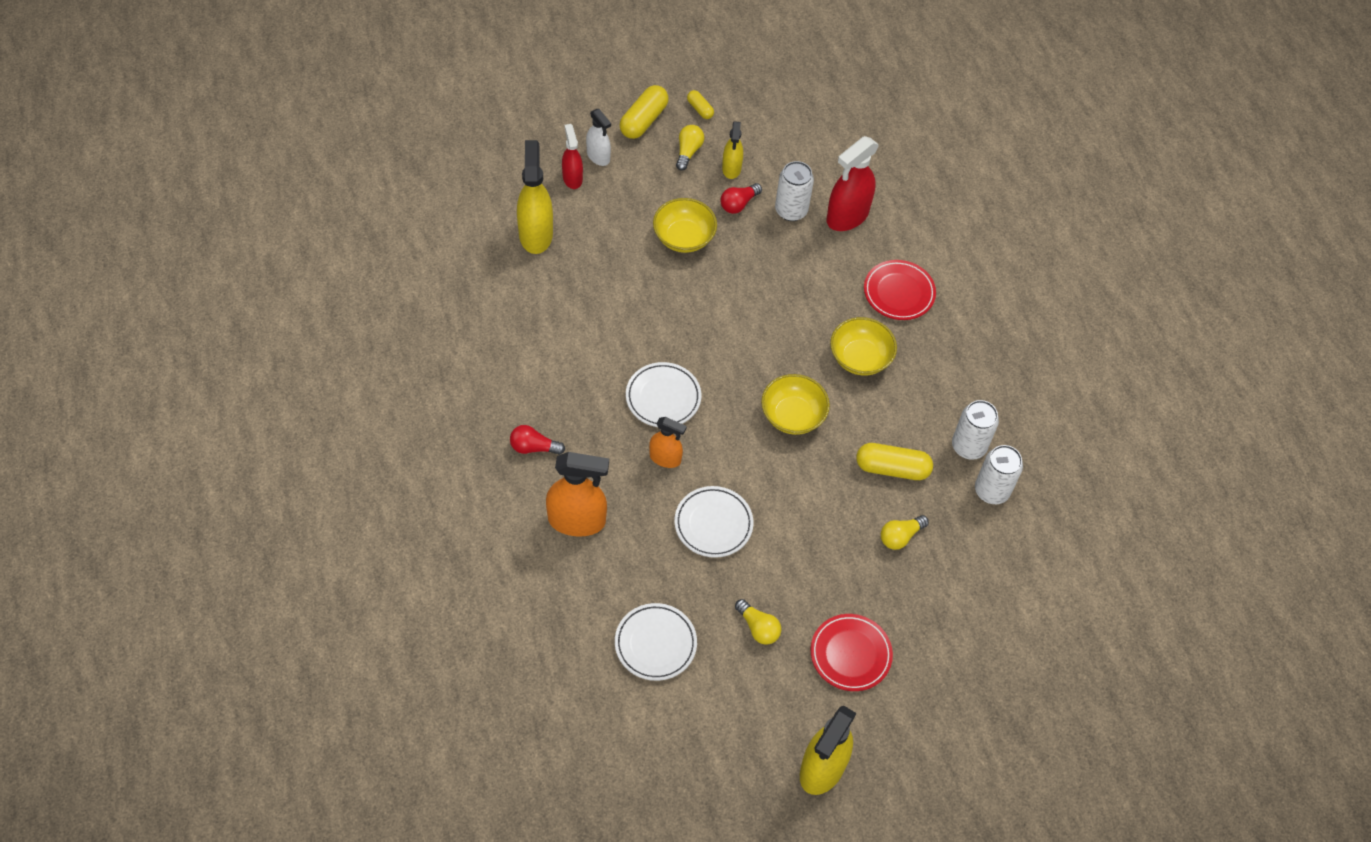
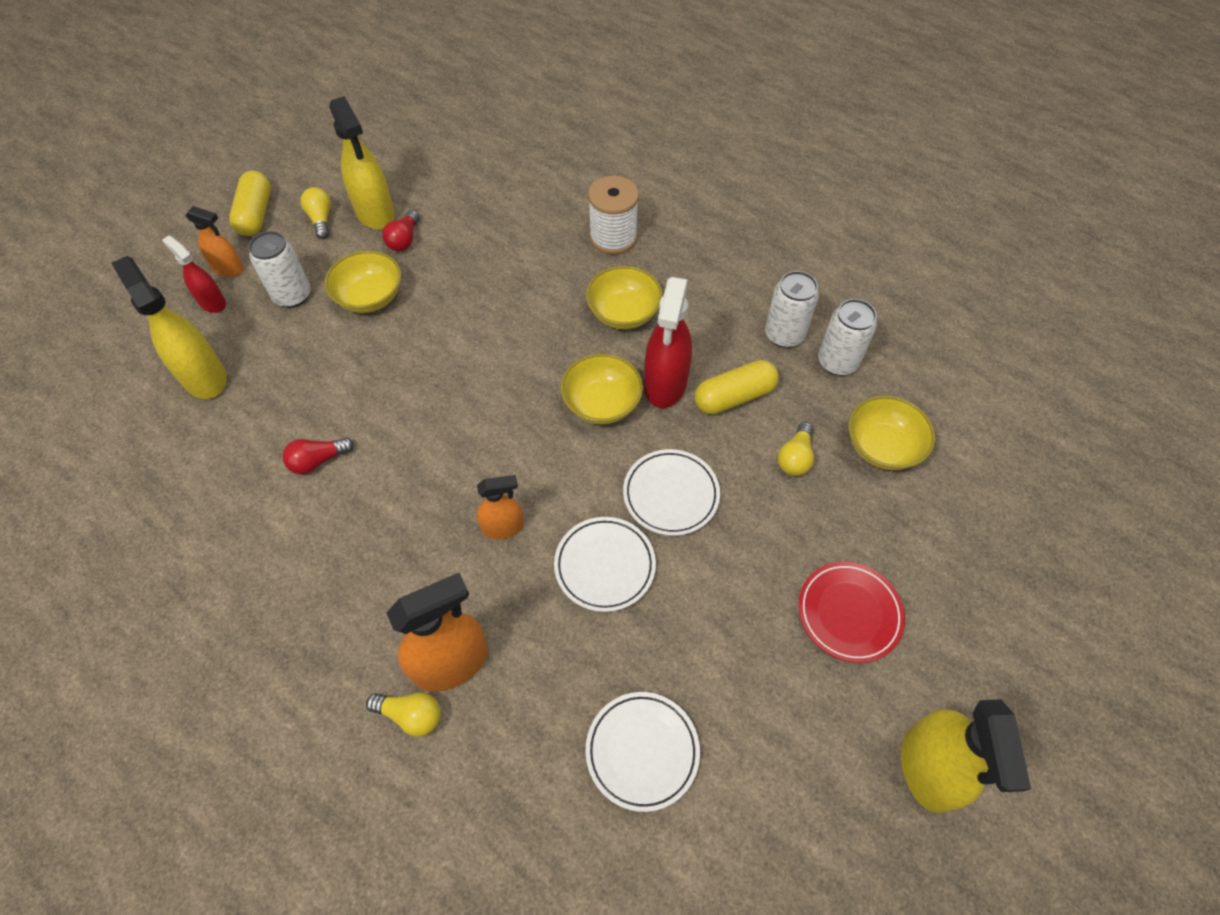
camera: 30 degrees left, 0 degrees up
(533, 447) = (344, 609): red light bulb -> red light bulb (318, 461)
(598, 156) = (228, 269): white spray bottle -> orange spray bottle
(663, 397) = (456, 464): white plate -> white plate (671, 494)
(700, 109) = (308, 178): yellow capsule -> none
(731, 168) = (375, 213): yellow spray bottle -> yellow spray bottle, size x1.70
(758, 628) = (736, 650): yellow light bulb -> yellow light bulb (411, 715)
(791, 210) = (459, 220): white can -> white can (292, 295)
(847, 216) = (516, 198): red spray bottle -> red spray bottle (665, 384)
(899, 292) = (613, 237): red plate -> white spool
(970, 569) = (882, 447): none -> yellow bowl

